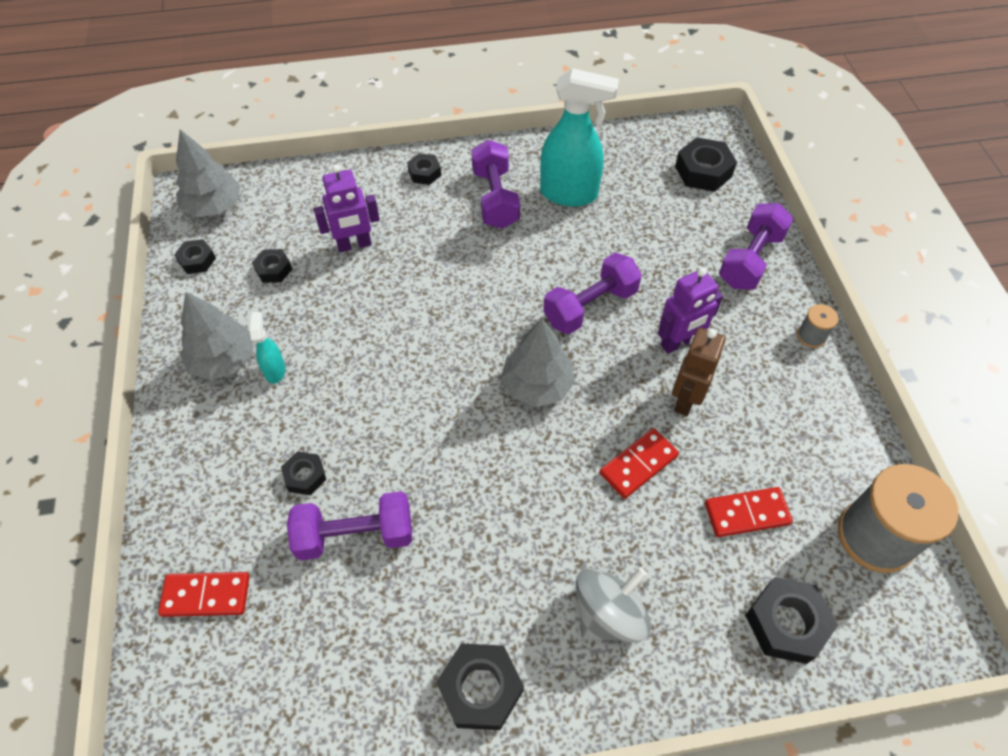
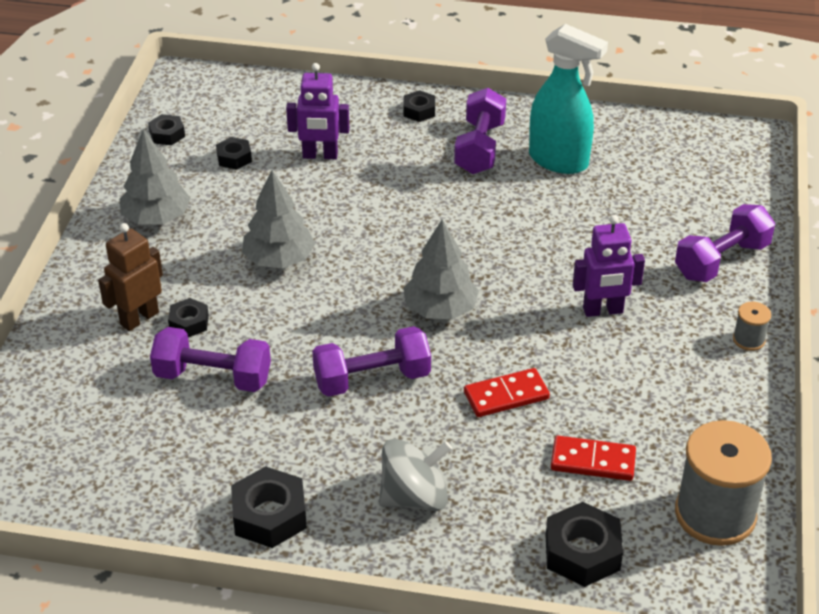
camera: 20 degrees right, 15 degrees down
(206, 595) = (65, 384): red domino -> none
(214, 206) = (202, 94): grey tree -> grey tree (279, 259)
(275, 370) = (199, 237): turquoise spray bottle -> none
(590, 306) = (528, 259): purple dumbbell -> purple dumbbell (372, 379)
(685, 399) = (583, 357): brown robot -> brown robot (139, 318)
(703, 171) = (716, 173): black nut -> none

